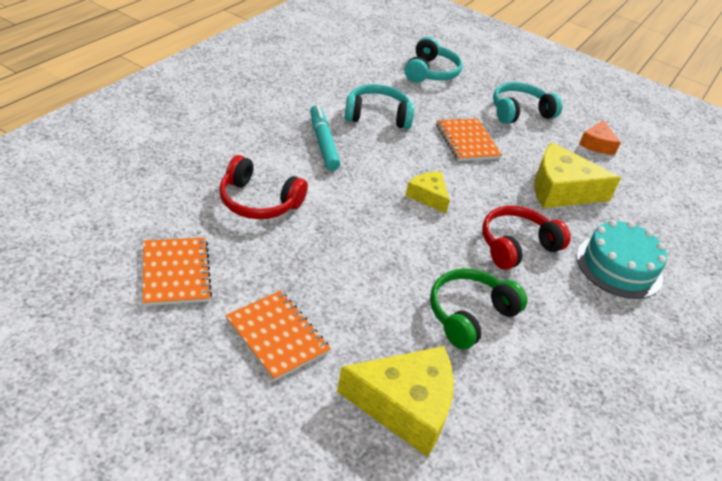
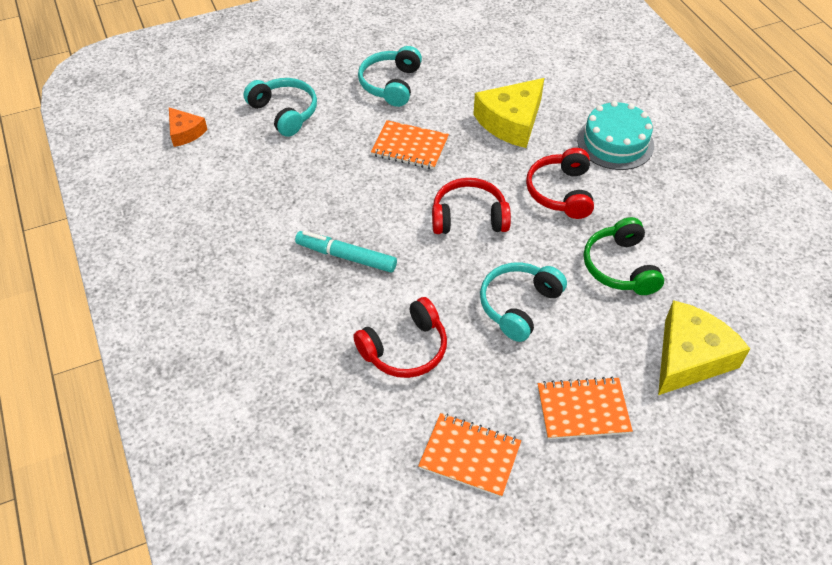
camera: 50 degrees left, 10 degrees up
(377, 116) = (329, 192): turquoise headphones -> turquoise headphones (518, 305)
(428, 196) = (469, 217): yellow cheese -> red headphones
(597, 144) = (467, 61): orange cheese -> orange cheese (185, 132)

